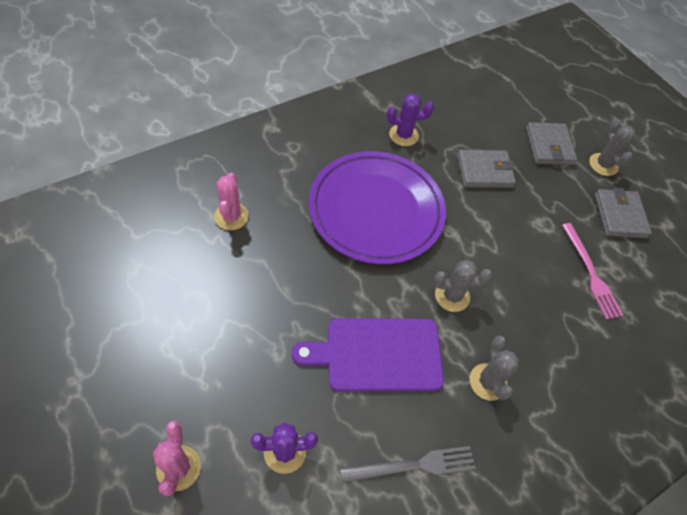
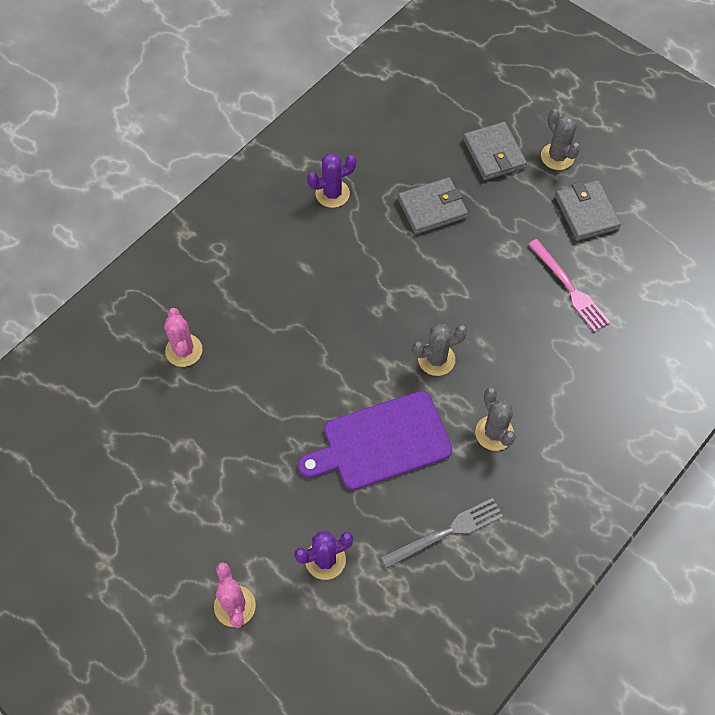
camera: 10 degrees left, 5 degrees up
(376, 210) = (331, 293): purple plate -> none

